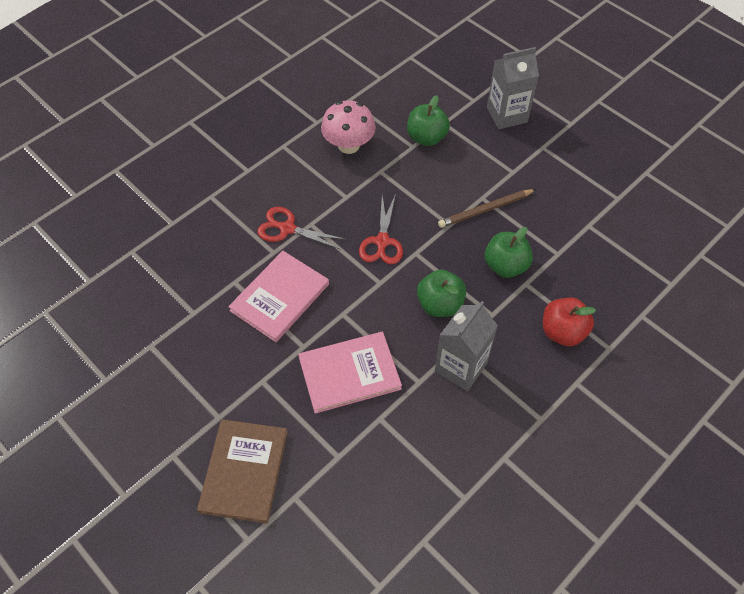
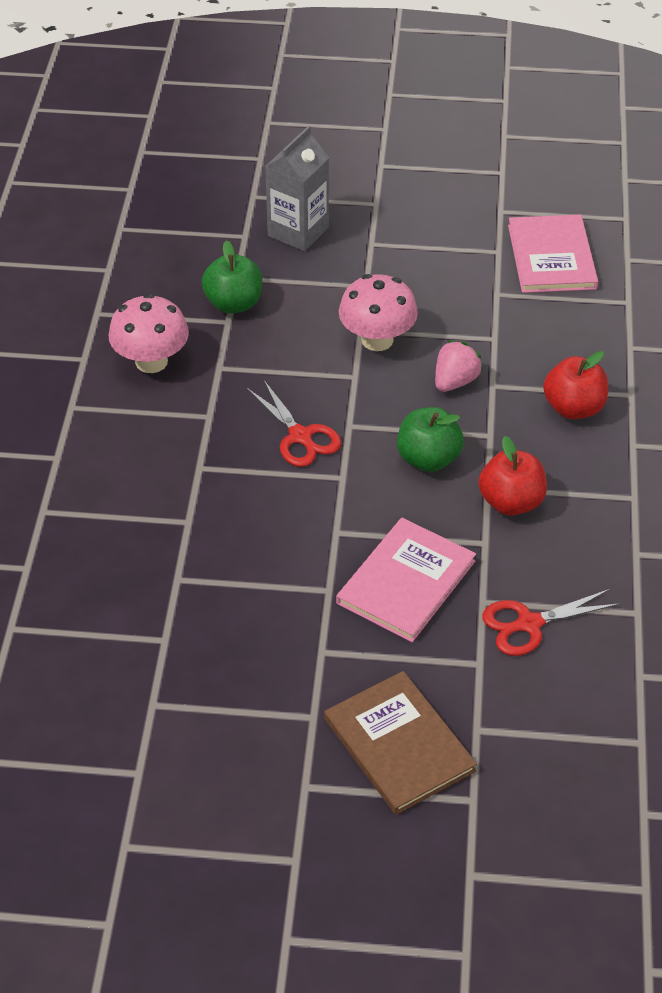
camera: 40 degrees left, 10 degrees down
(280, 297) = (248, 560): pink book -> pink book (551, 257)
(287, 229) = (177, 488): red scissors -> red scissors (529, 624)
(461, 367) = (511, 502): grey carton -> red apple
(485, 210) = (377, 340): brown pencil -> pink mushroom
(505, 266) = (455, 381): green apple -> pink strawberry

